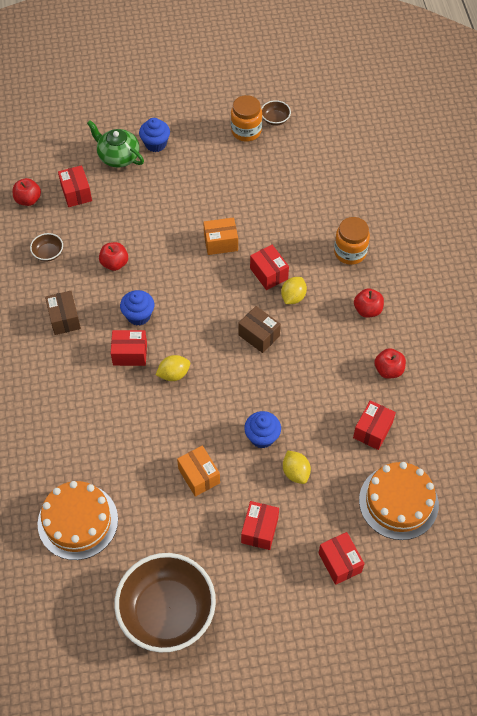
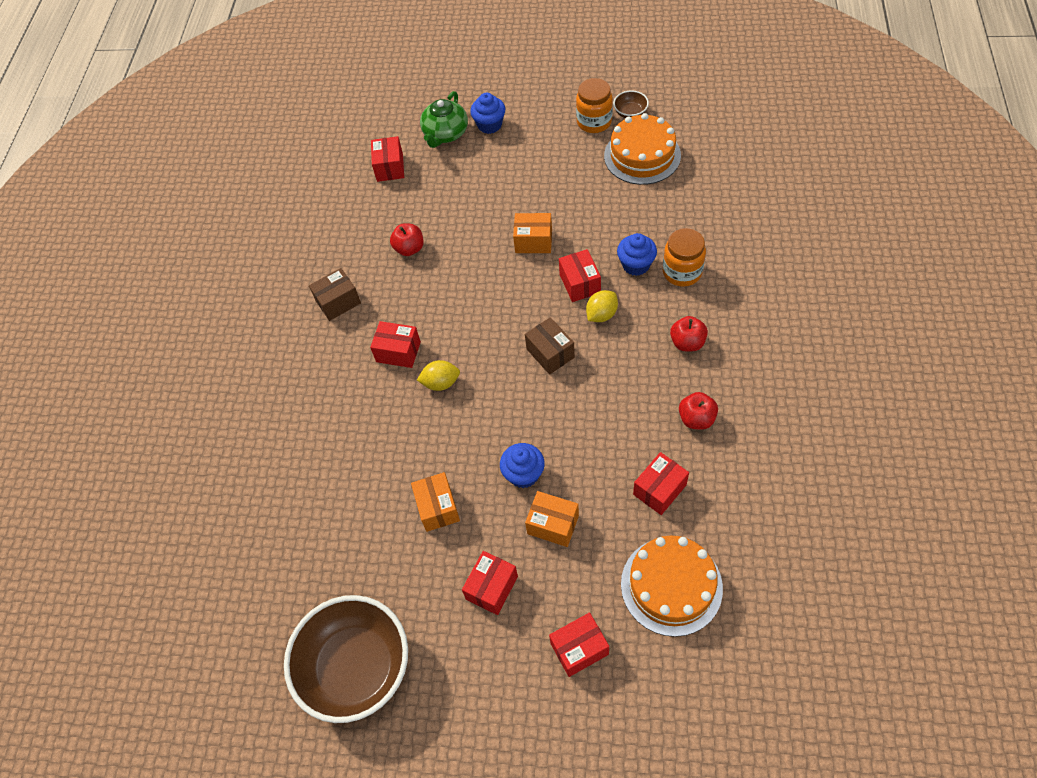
camera: 20 degrees right, 0 degrees up
(28, 200) = (337, 168): red apple -> none
(48, 253) = (341, 228): brown bowl -> none
(64, 319) = (338, 302): brown box -> brown box turned 60 degrees clockwise
(78, 521) = (286, 536): orange cake -> orange cake (642, 155)
(118, 156) = (445, 134): green teapot -> green teapot turned 120 degrees counterclockwise
(138, 315) = (420, 310): blue cupcake -> blue cupcake (636, 265)
(295, 472) = (553, 524): yellow lemon -> orange box
(340, 562) = (579, 649): red box -> red box turned 75 degrees clockwise

